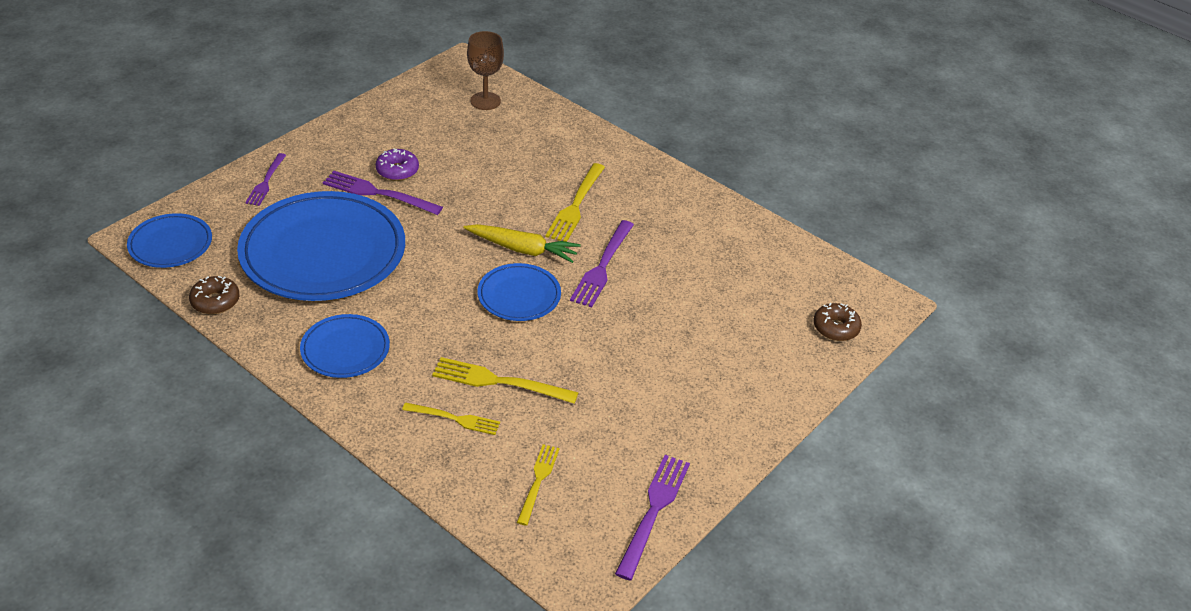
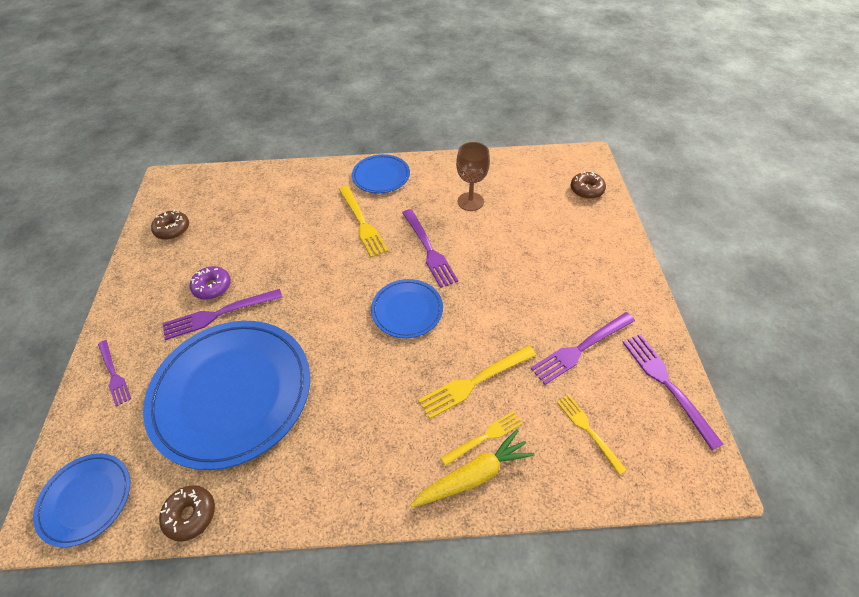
camera: 40 degrees left, 10 degrees up
(345, 349) = (345, 457): blue plate -> blue plate (381, 176)
(420, 106) = (172, 229): none -> brown donut
(485, 101) = (215, 195): brown goblet -> brown goblet (470, 201)
(522, 249) = (368, 277): yellow carrot -> yellow carrot (473, 475)
(619, 431) = (580, 349): none -> purple fork

